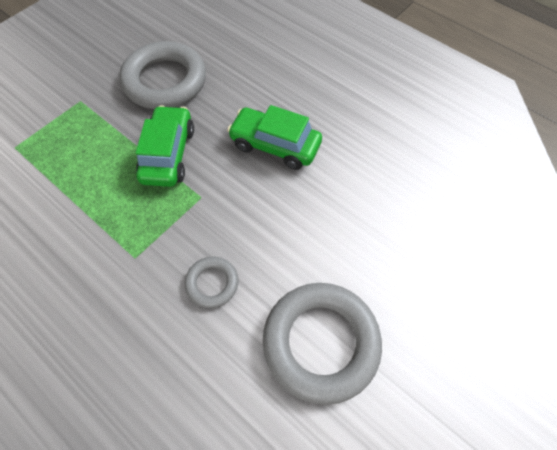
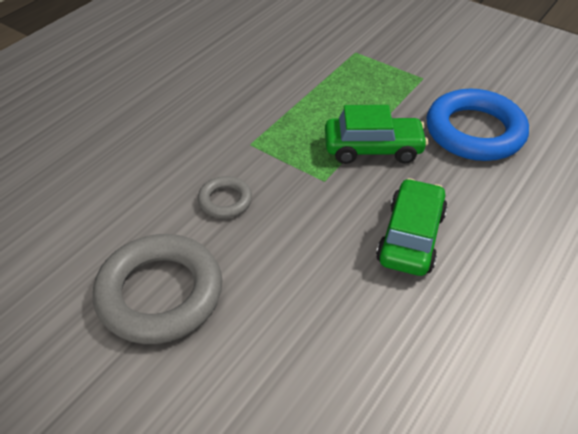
camera: 85 degrees right, 15 degrees down
(165, 81) = (474, 131): grey ring -> blue ring

